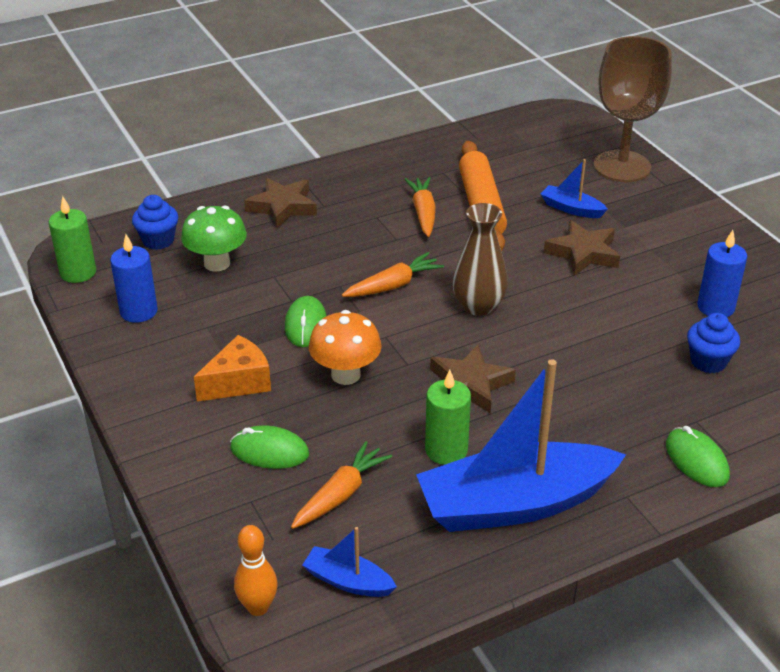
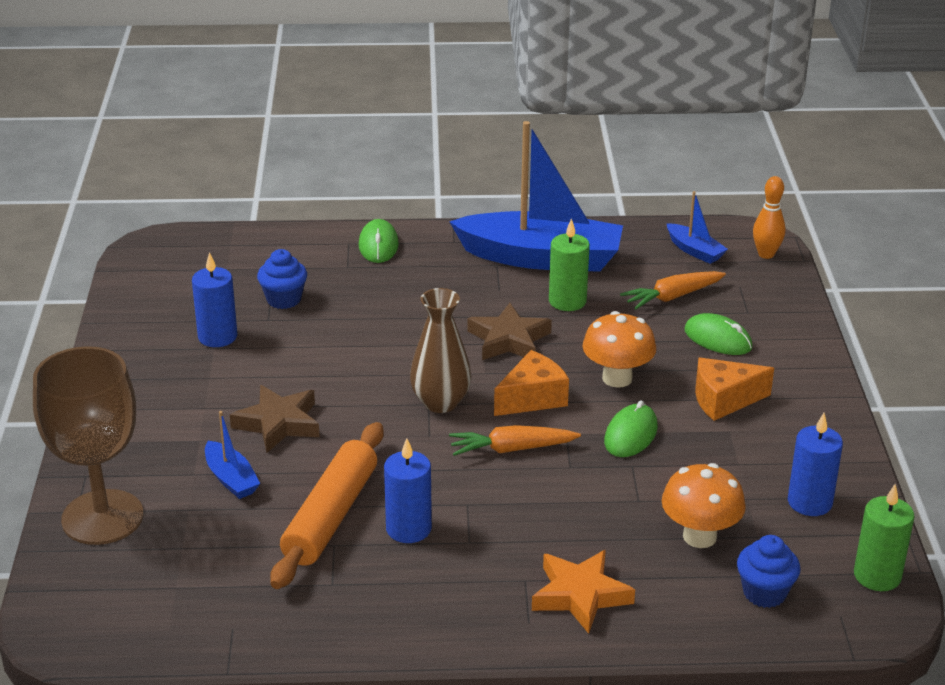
camera: 155 degrees left, 5 degrees down
(217, 263) = (699, 536): green mushroom -> orange mushroom
(282, 207) = (580, 595): brown star -> orange star
(407, 332) = (532, 398): none -> orange cheese
(423, 213) = (408, 529): orange carrot -> blue candle

